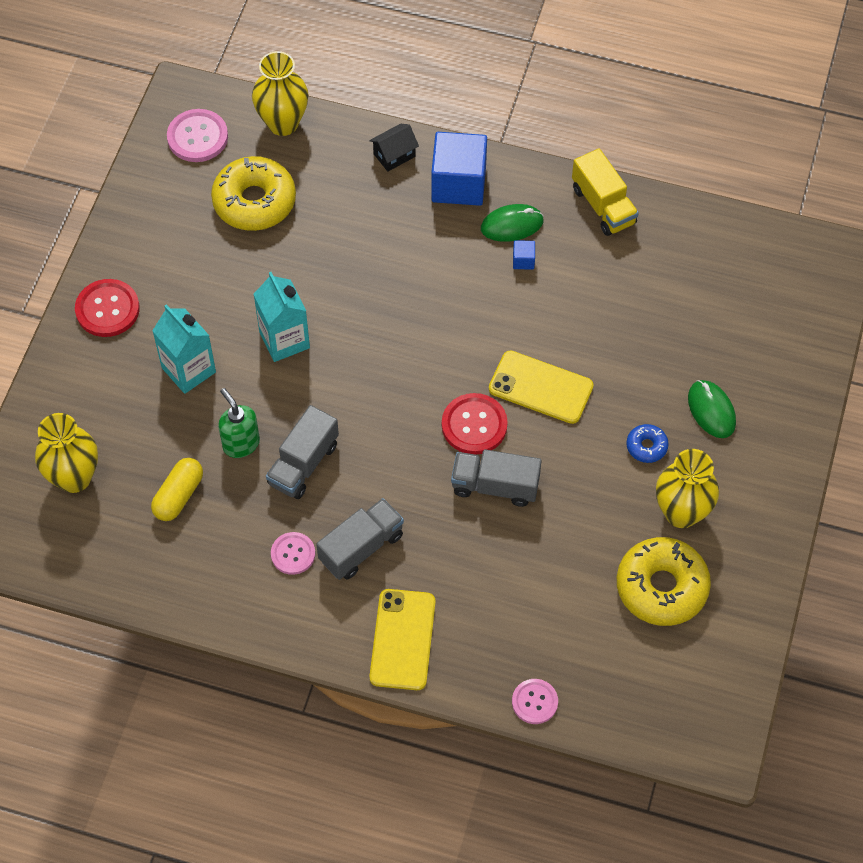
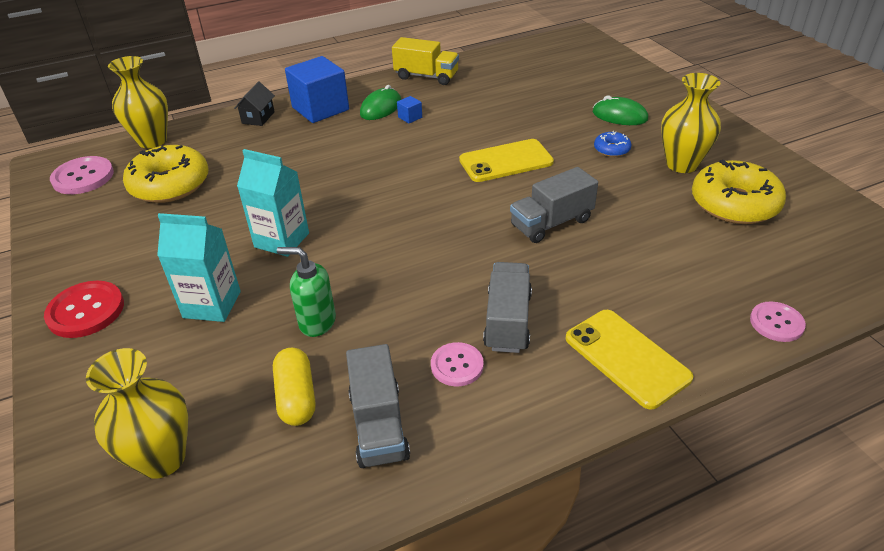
camera: 40 degrees left, 20 degrees down
(303, 464) = (389, 301): grey truck -> grey truck (378, 425)
(474, 425) = (490, 202): red button -> none

